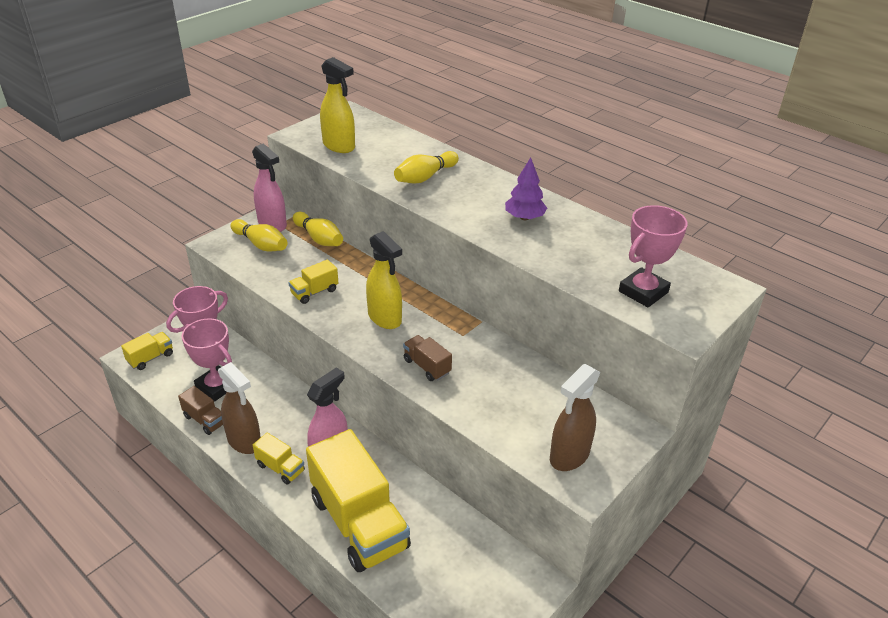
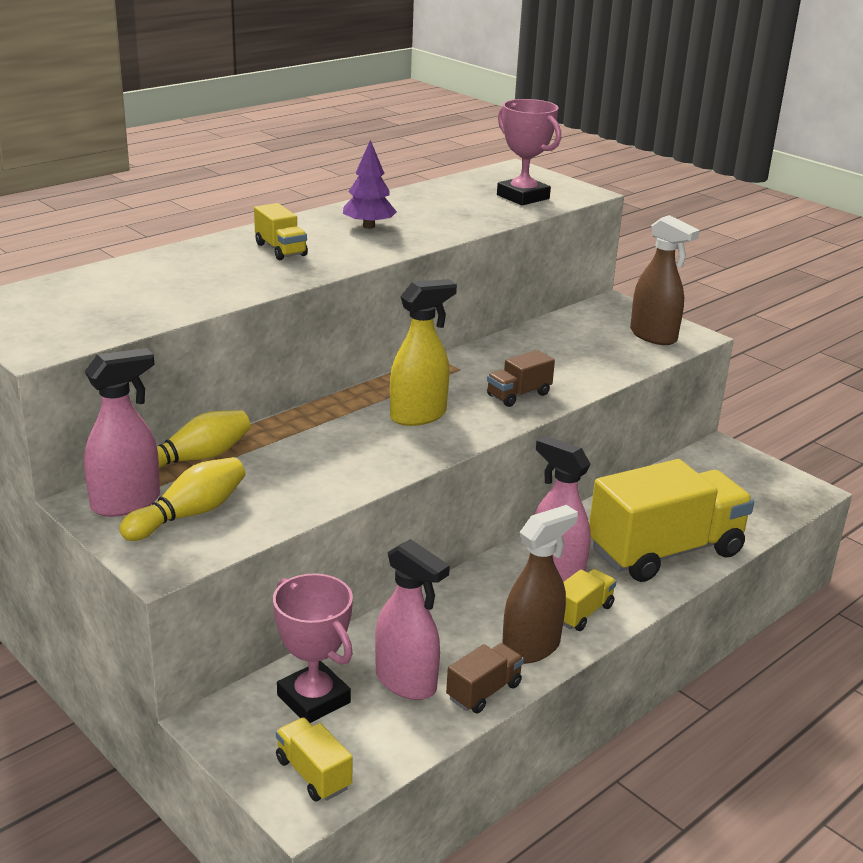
camera: 85 degrees left, 10 degrees down
(216, 386) = (406, 682): pink trophy -> pink spray bottle
(314, 292) = (345, 466): yellow truck -> yellow truck (281, 250)
(339, 146) = (107, 317): yellow spray bottle -> none
(425, 177) = (243, 267): yellow bowling pin -> none

